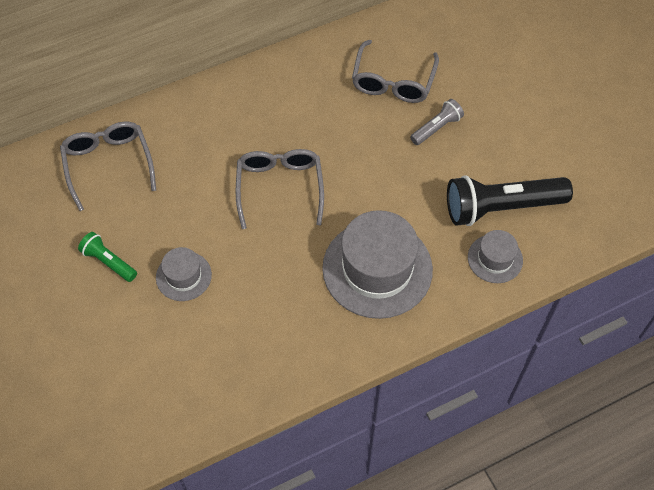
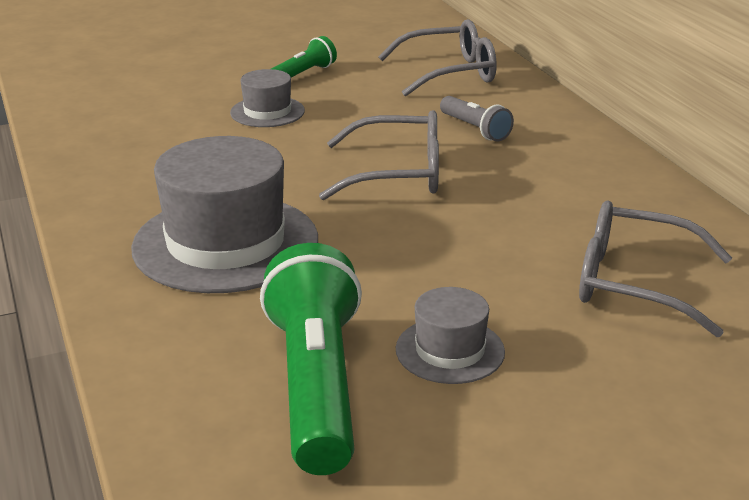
camera: 95 degrees right, 30 degrees down
(436, 128) = (521, 323): grey flashlight -> grey flashlight (475, 129)
(495, 259) = (200, 365): grey hat -> grey hat (450, 350)
(501, 207) = (316, 385): black flashlight -> green flashlight

